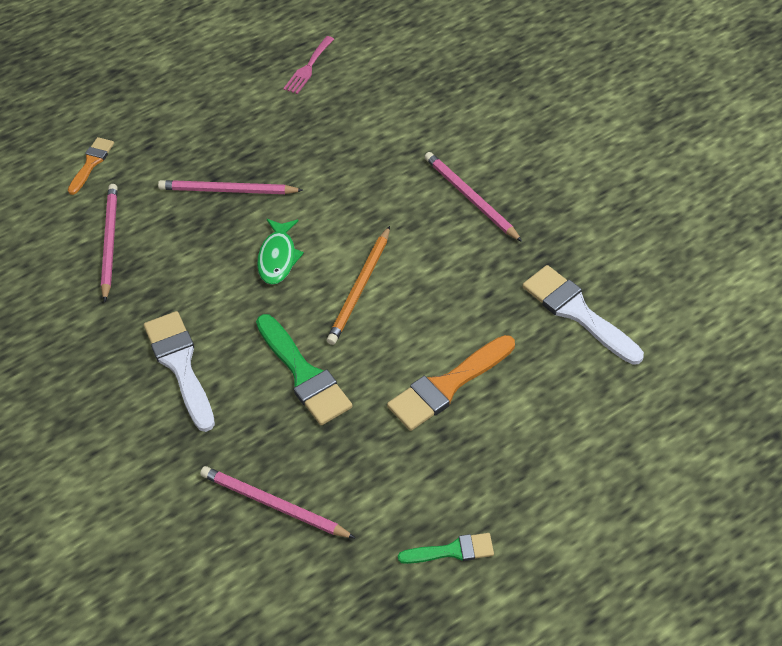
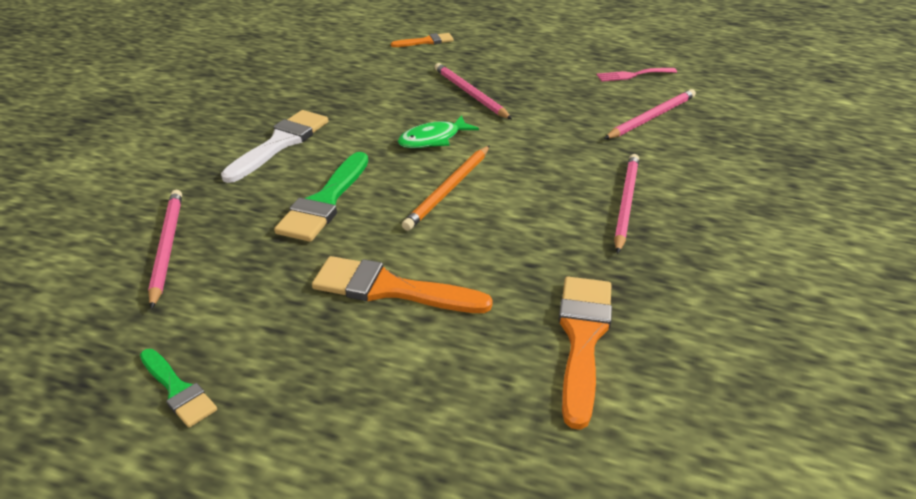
camera: 50 degrees right, 15 degrees down
(110, 242) = (366, 73): pink pencil -> pink pencil (651, 117)
(360, 288) = (449, 189): orange pencil -> orange pencil turned 45 degrees counterclockwise
(577, 312) = (582, 338): white brush -> orange brush

